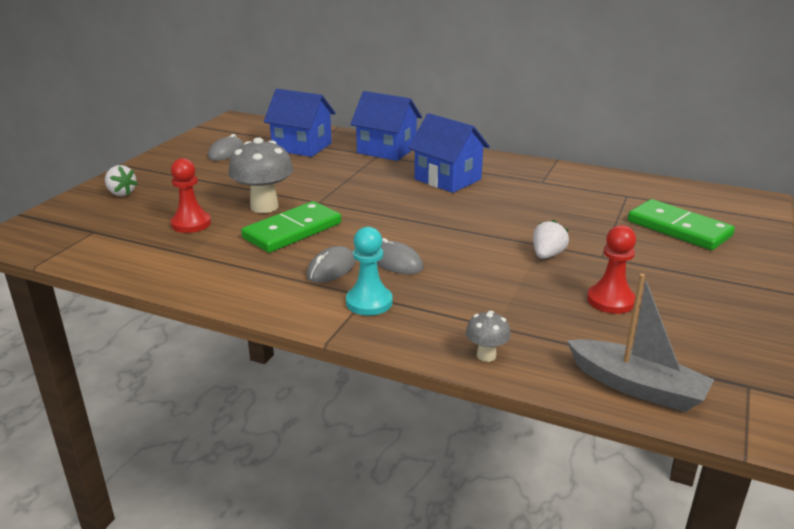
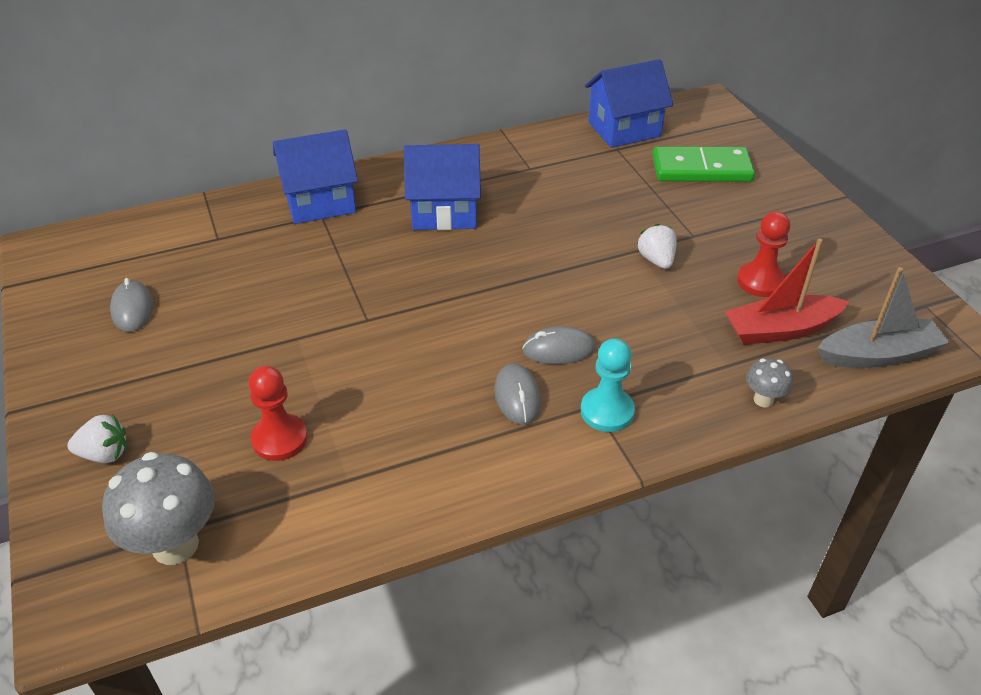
camera: 45 degrees left, 15 degrees up
(264, 207) = (321, 362): grey mushroom -> grey mushroom (175, 545)
(292, 231) = (405, 375): green domino -> none
(302, 147) = (214, 248): blue house -> blue house (624, 129)
(575, 331) = (780, 330): none -> red boat

